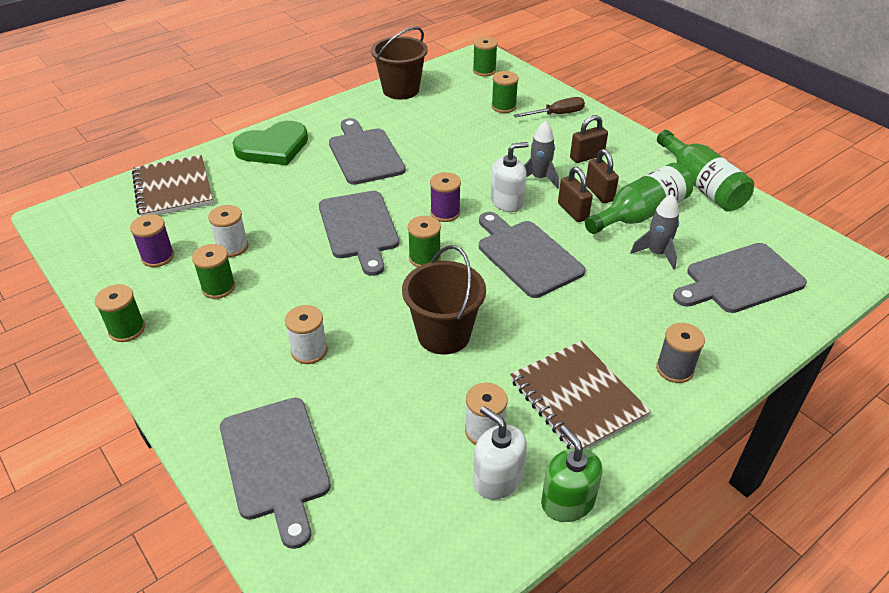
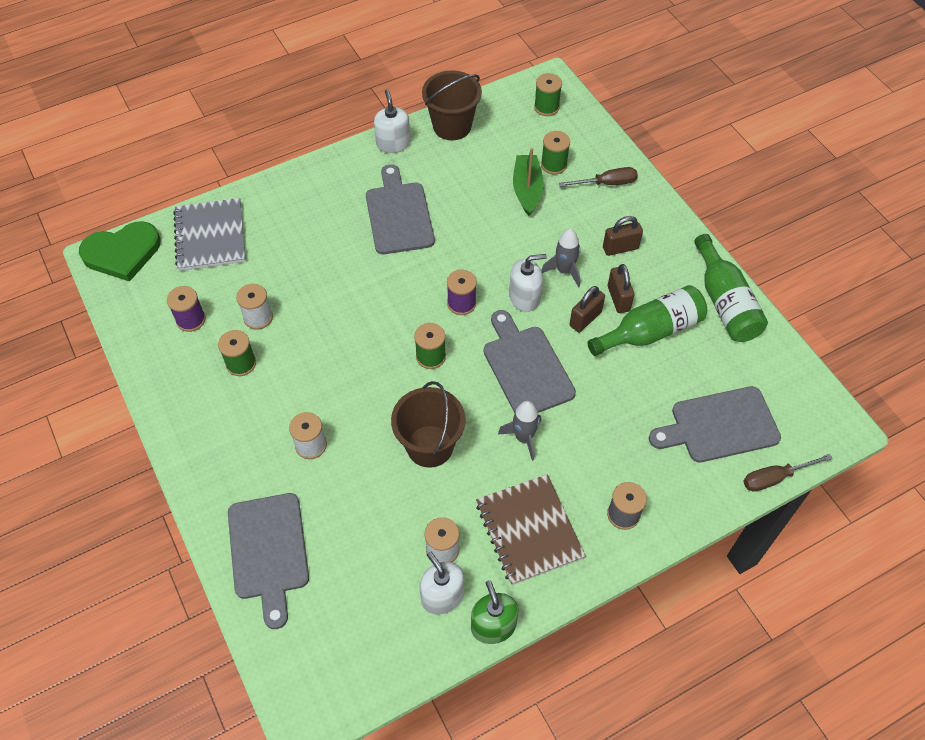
camera: 10 degrees right, 15 degrees up
(127, 329) = (159, 398): green spool -> none
(173, 188) = (210, 236): brown notebook -> grey notebook
(273, 147) = (311, 193): green heart -> green heart (122, 253)
(347, 106) = (393, 143): none -> white soap dispenser
(359, 228) = (377, 311): grey cutting board -> none
(484, 125) = (527, 190): none -> green boat
(573, 211) = (585, 319): brown padlock -> brown padlock turned 60 degrees clockwise
(656, 253) = (650, 383): grey rocket -> grey rocket (523, 438)
(816, 316) = (775, 478): none -> brown screwdriver

